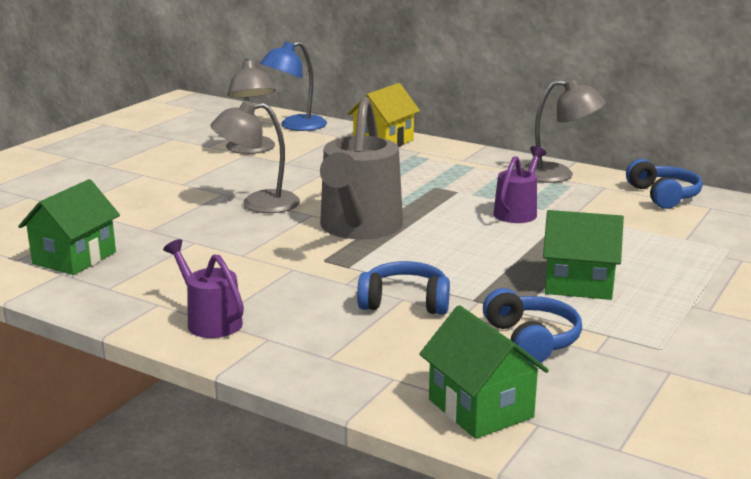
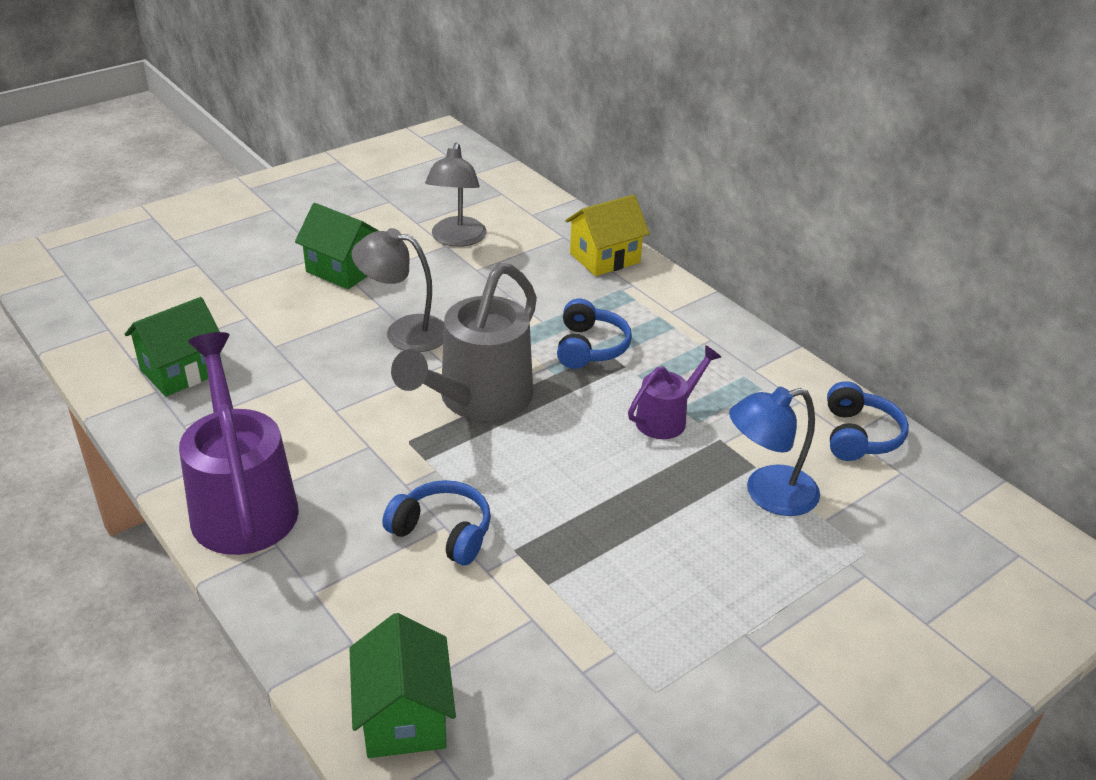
camera: 20 degrees right, 15 degrees up
(209, 320) = (241, 502): purple watering can -> purple watering can, size x1.87
(295, 126) = (528, 208): blue lamp -> blue lamp (767, 494)
(531, 340) = (528, 632): blue headphones -> blue headphones (590, 347)
(558, 175) = (761, 365): grey lamp -> none
(578, 284) = (644, 559): green house -> green house (343, 270)

